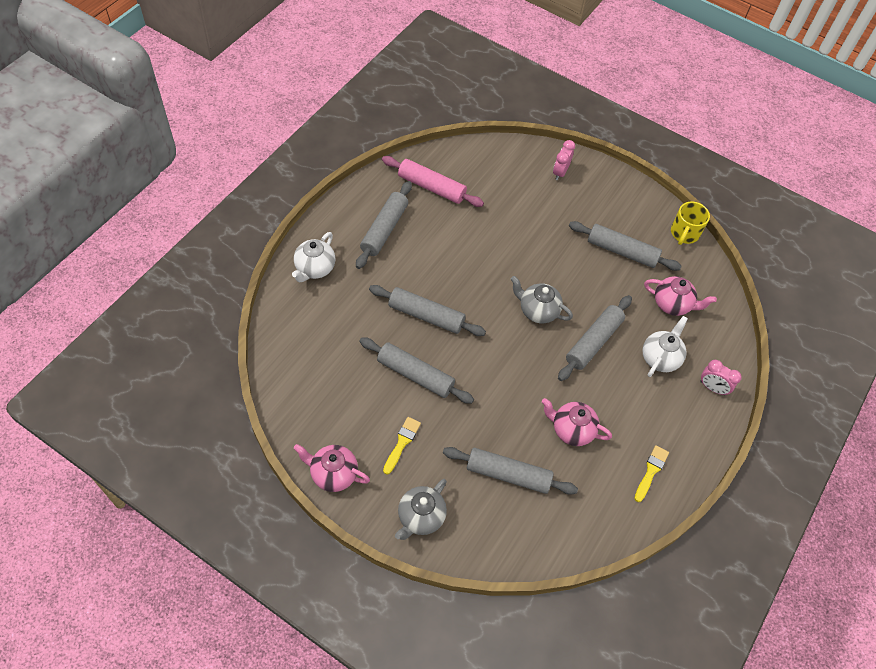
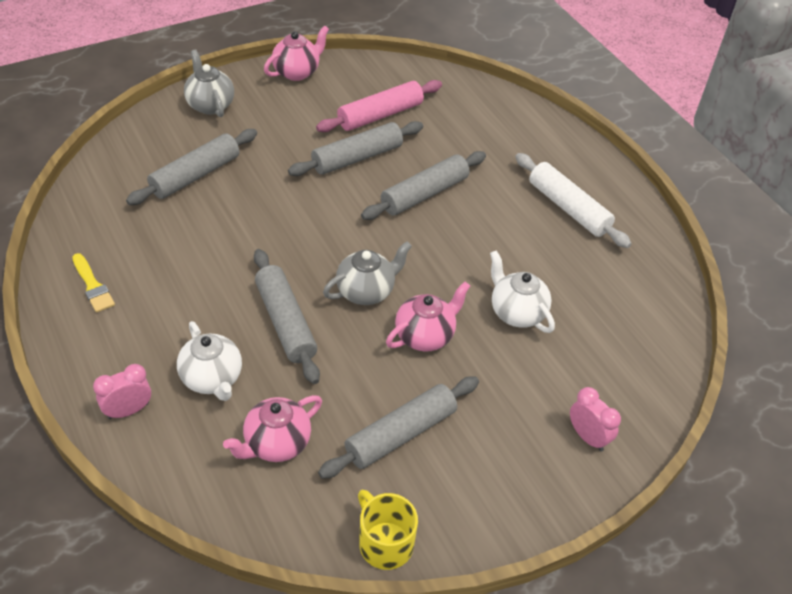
camera: 120 degrees right, 10 degrees down
(314, 268) = (540, 137): white teapot -> white teapot (516, 312)
(384, 229) = (568, 208): grey rolling pin -> white rolling pin
(402, 443) = (291, 121): yellow brush -> none
(431, 187) = (619, 277): pink rolling pin -> pink rolling pin (380, 115)
(571, 430) = (197, 245): pink teapot -> pink teapot (425, 336)

